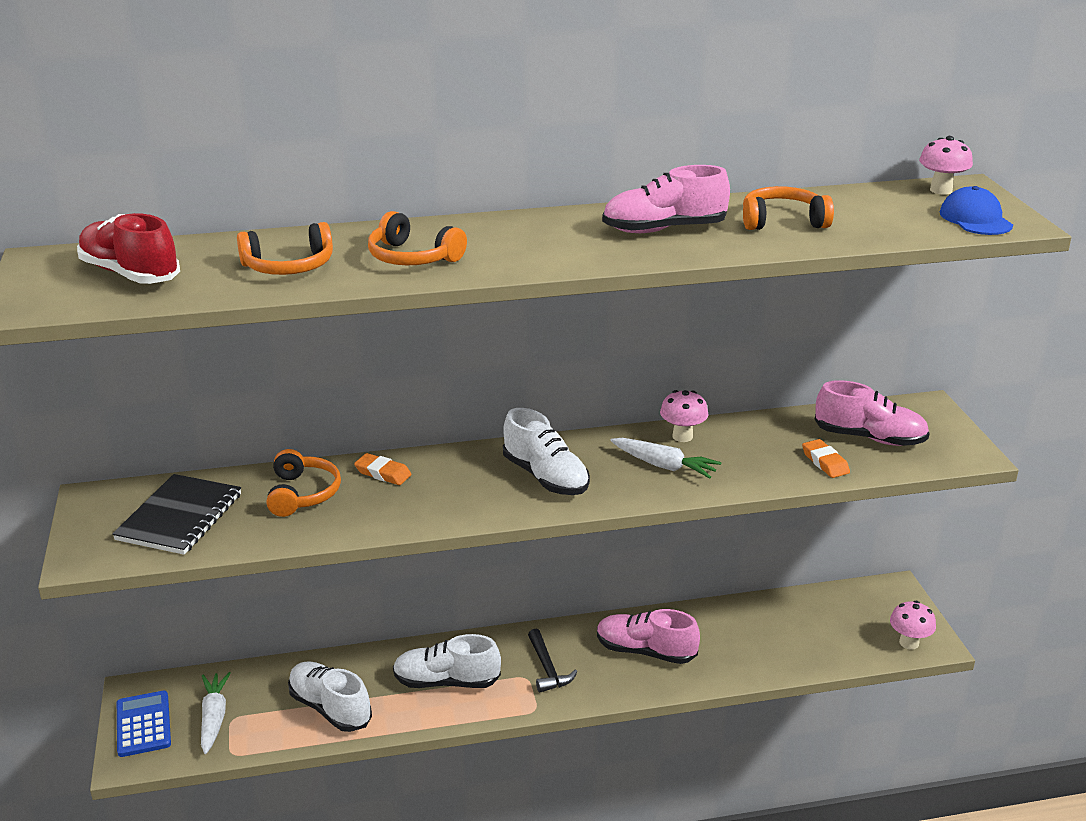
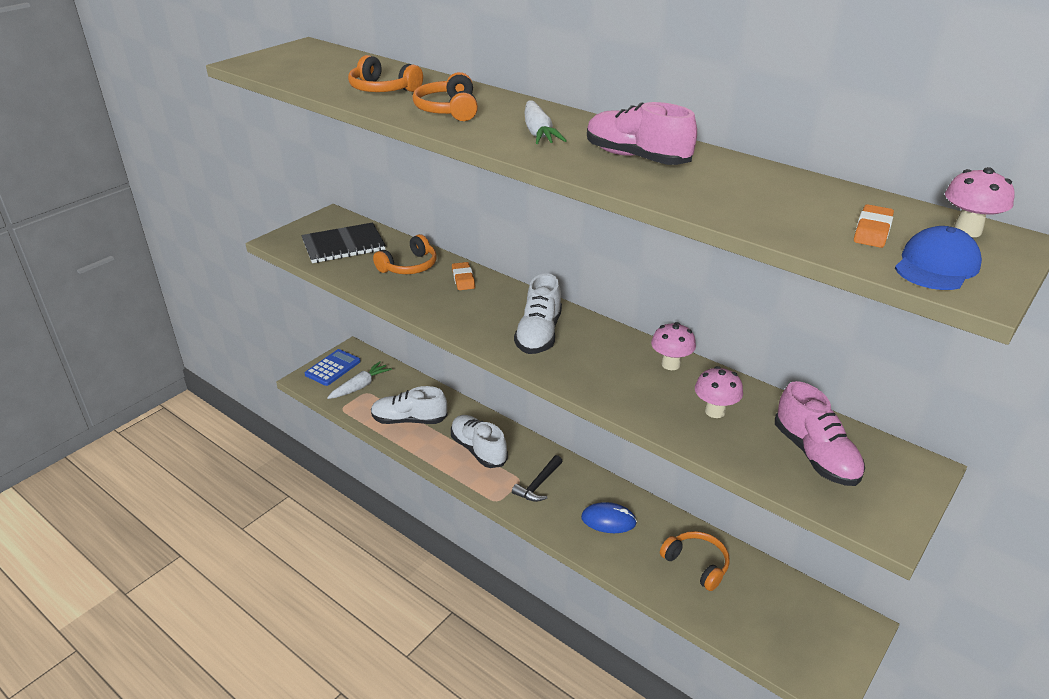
camera: 50 degrees right, 5 degrees up
(130, 274) = (315, 65): red shoe -> none
(330, 708) = (409, 420): white shoe -> white shoe turned 90 degrees counterclockwise
(645, 651) = (608, 520): pink shoe -> blue mouse
(664, 466) = (621, 374): white carrot -> white carrot (538, 133)
(782, 221) = (742, 190): orange headphones -> orange headphones (696, 564)
(825, 462) = (741, 446): orange eraser -> orange eraser (872, 231)
(909, 643) = (807, 669): pink mushroom -> pink mushroom (715, 411)

